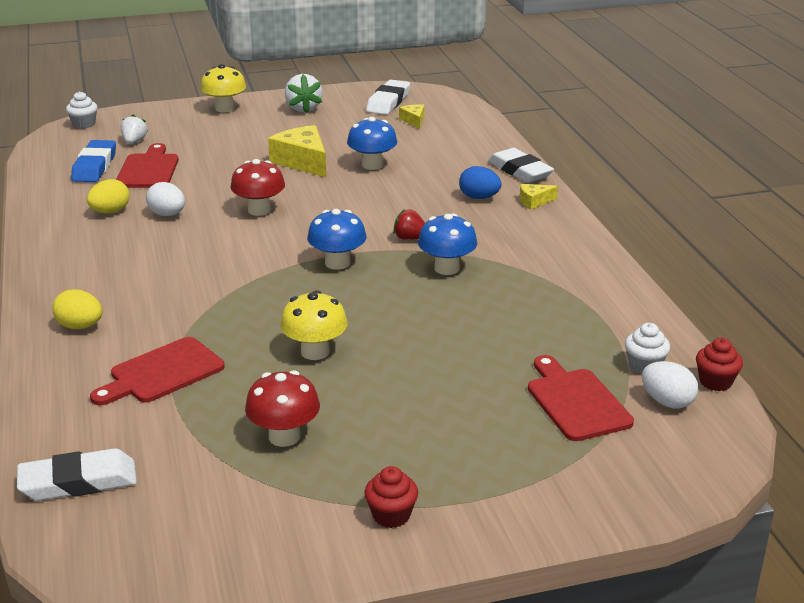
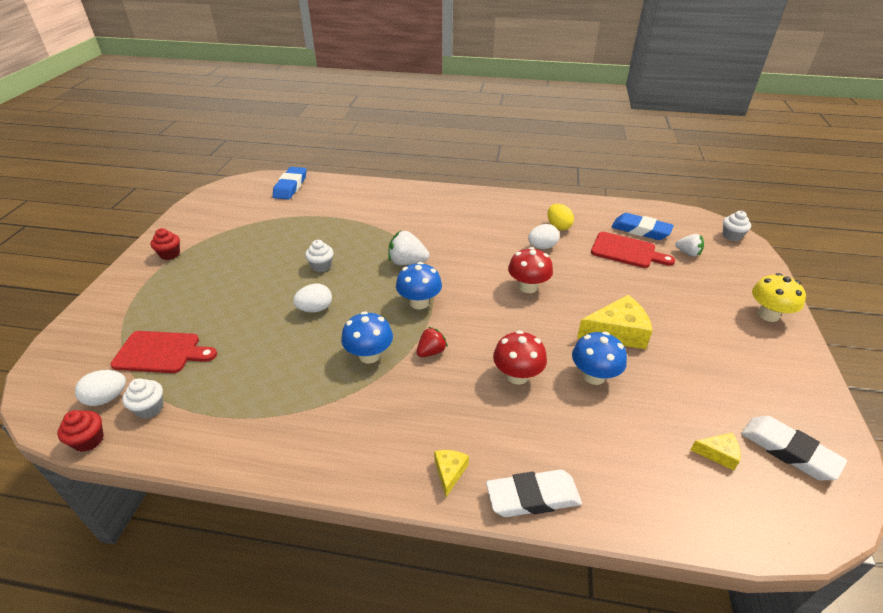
camera: 115 degrees right, 10 degrees up
(78, 482) = (290, 186): white eraser -> blue eraser
(80, 326) = (418, 200): yellow egg -> none
(162, 373) = (351, 216): red cutting board -> none
(284, 436) = (260, 239): red mushroom -> red mushroom (517, 376)
(303, 108) = (766, 369): white strawberry -> white strawberry (407, 262)
(315, 352) = (321, 266): yellow mushroom -> white cupcake
(405, 325) = (315, 309): none -> white egg
(479, 197) = (483, 429): blue egg -> none

